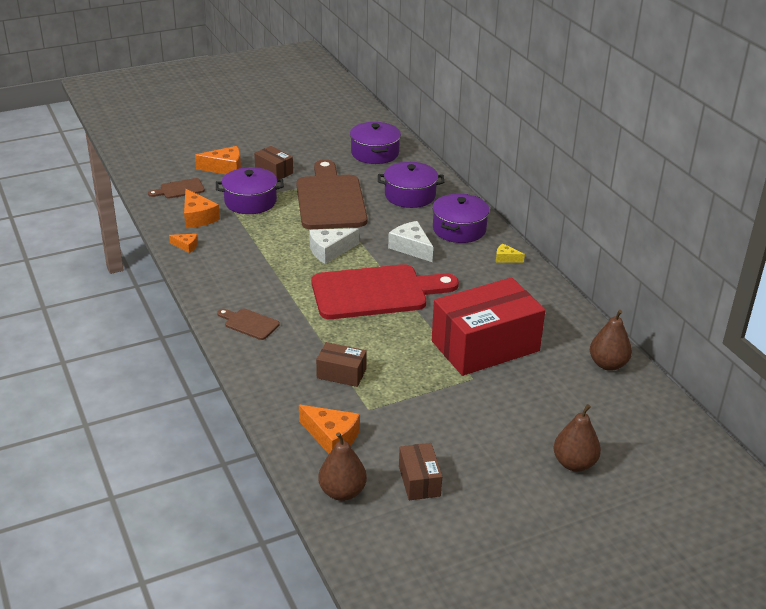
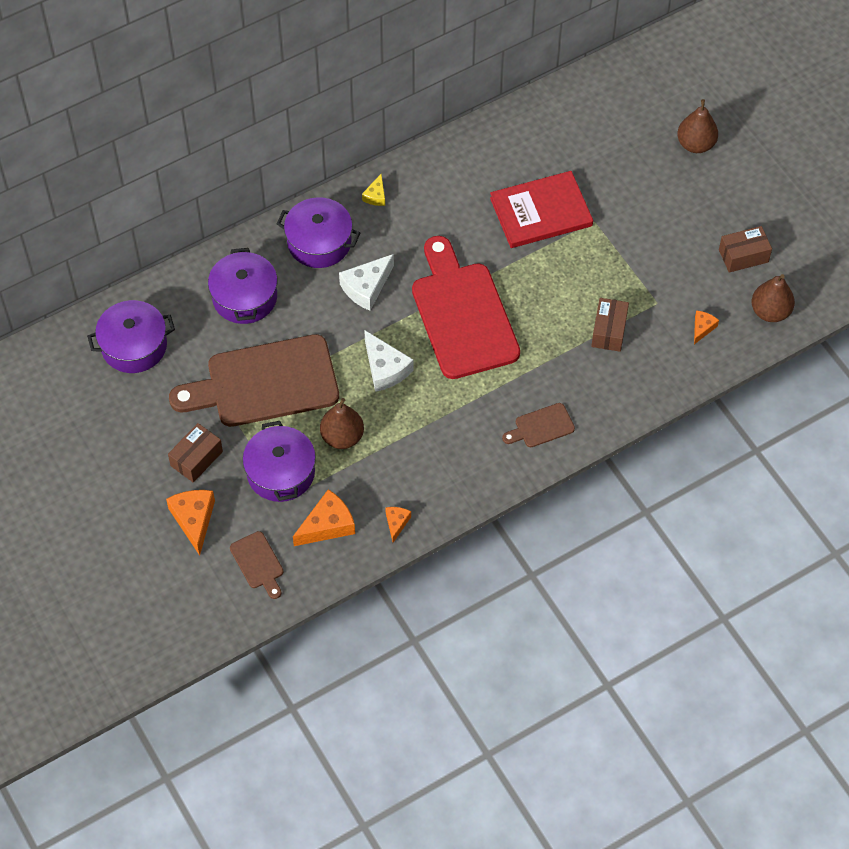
camera: 95 degrees left, 25 degrees up
(249, 323) = (541, 427): brown cutting board -> brown cutting board turned 45 degrees clockwise
(331, 437) = (702, 328): orange cheese -> orange cheese, size x0.55
(485, 346) = (541, 212): red box -> red book
(608, 364) = (551, 113): brown pear -> brown pear (342, 437)

